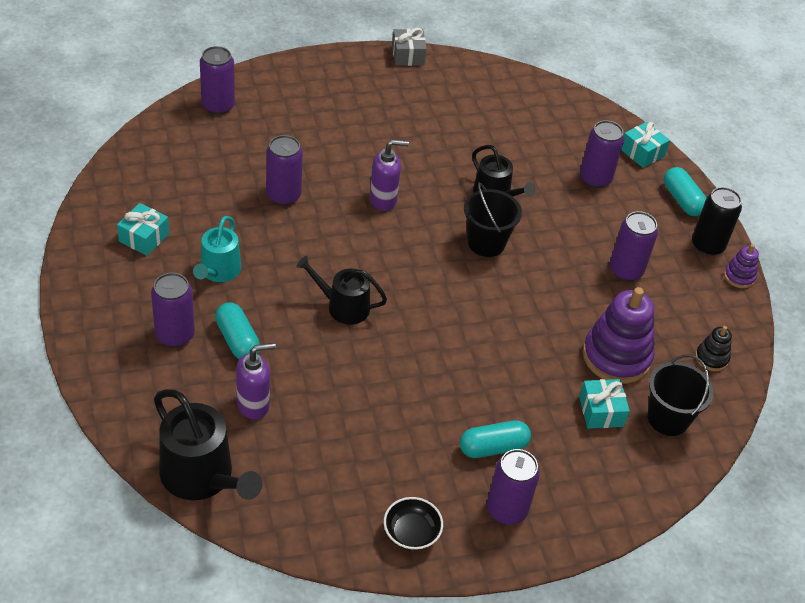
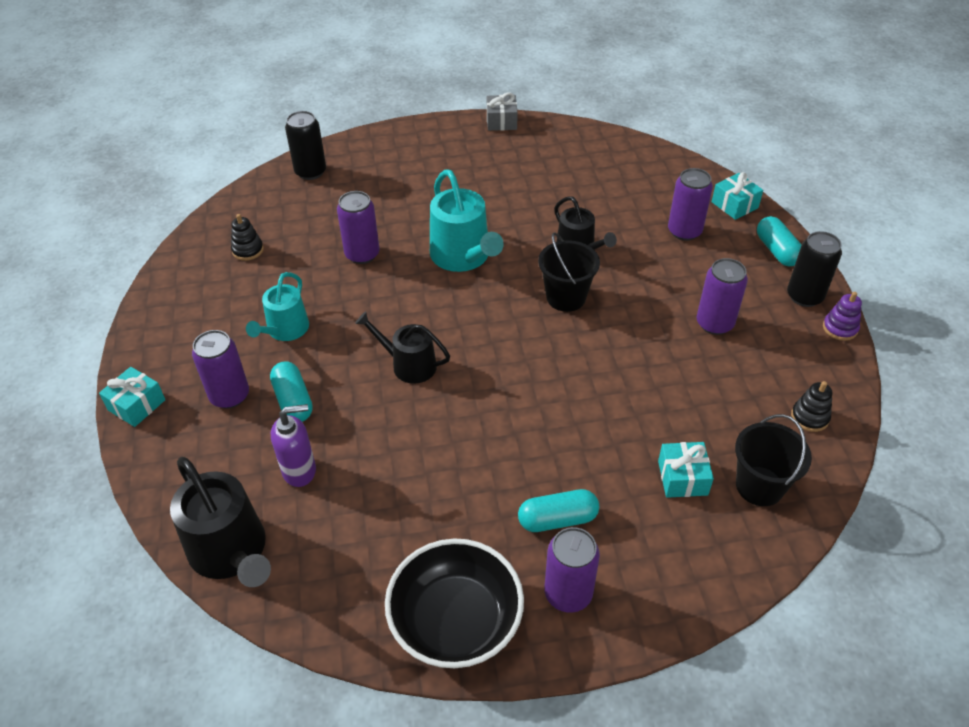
camera: 10 degrees right, 0 degrees up
(144, 237) = (216, 298): turquoise gift -> turquoise gift (136, 405)
(167, 189) = (248, 250): none -> black stacking toy
(218, 105) = (310, 172): purple can -> black can
(383, 200) = (463, 256): purple soap dispenser -> turquoise watering can
(411, 533) = (456, 621): black bowl -> black bowl, size x1.97
(616, 357) = (701, 416): purple stacking toy -> none

